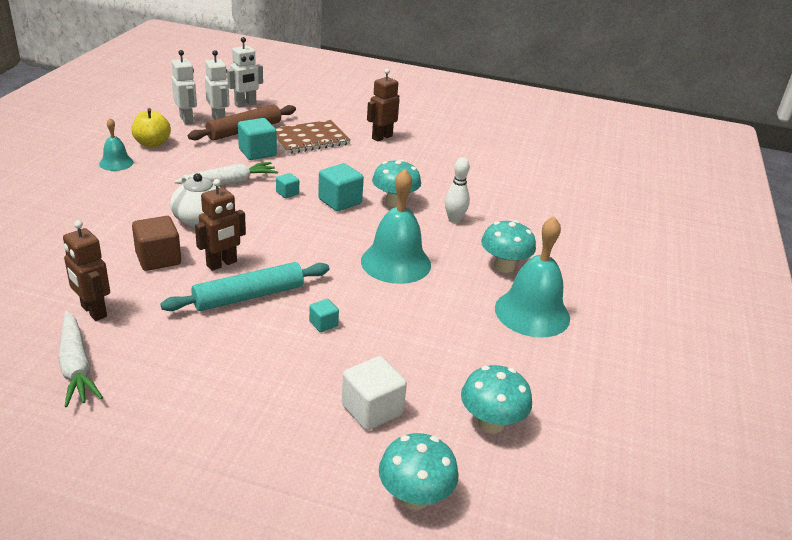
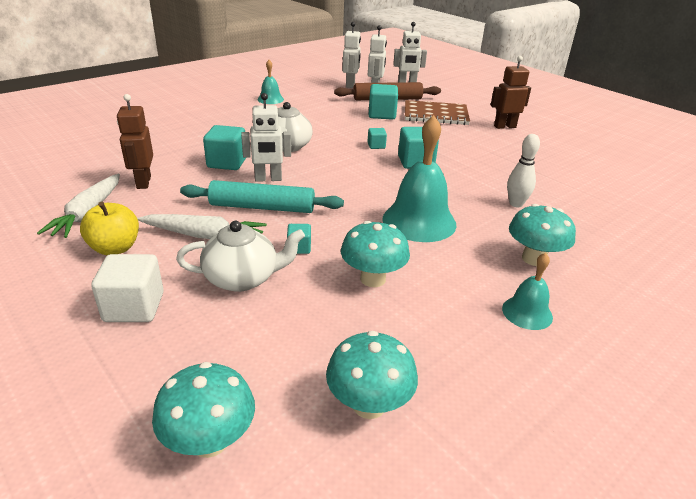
camera: 35 degrees right, 0 degrees up
(152, 143) = (309, 93): yellow apple -> yellow apple (115, 248)
(158, 259) = (227, 163): brown cube -> turquoise cube
(222, 264) = (268, 179): brown robot -> white robot
(229, 182) = (337, 128): white carrot -> white carrot (204, 236)
(306, 370) = (243, 278): none -> white teapot
(372, 410) = (262, 336): white cube -> white cube (134, 307)
(394, 202) = (467, 175): turquoise mushroom -> turquoise mushroom (373, 279)
(532, 313) = (527, 312): turquoise bell -> turquoise bell, size x0.53

